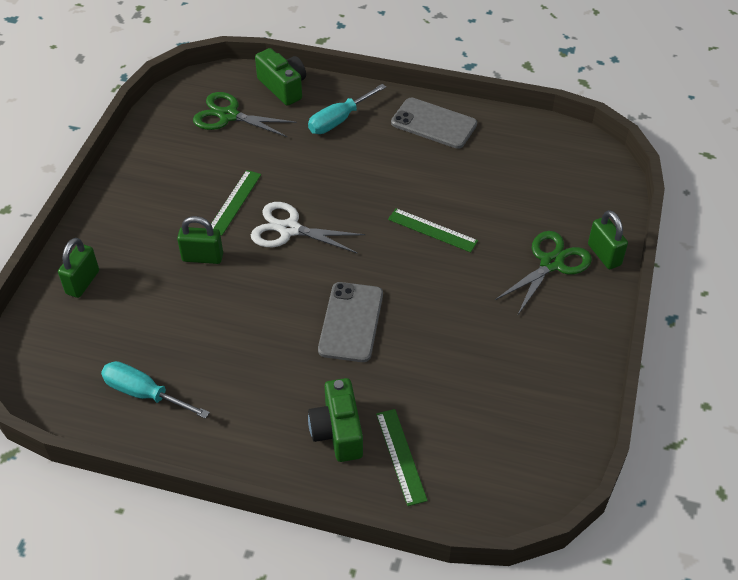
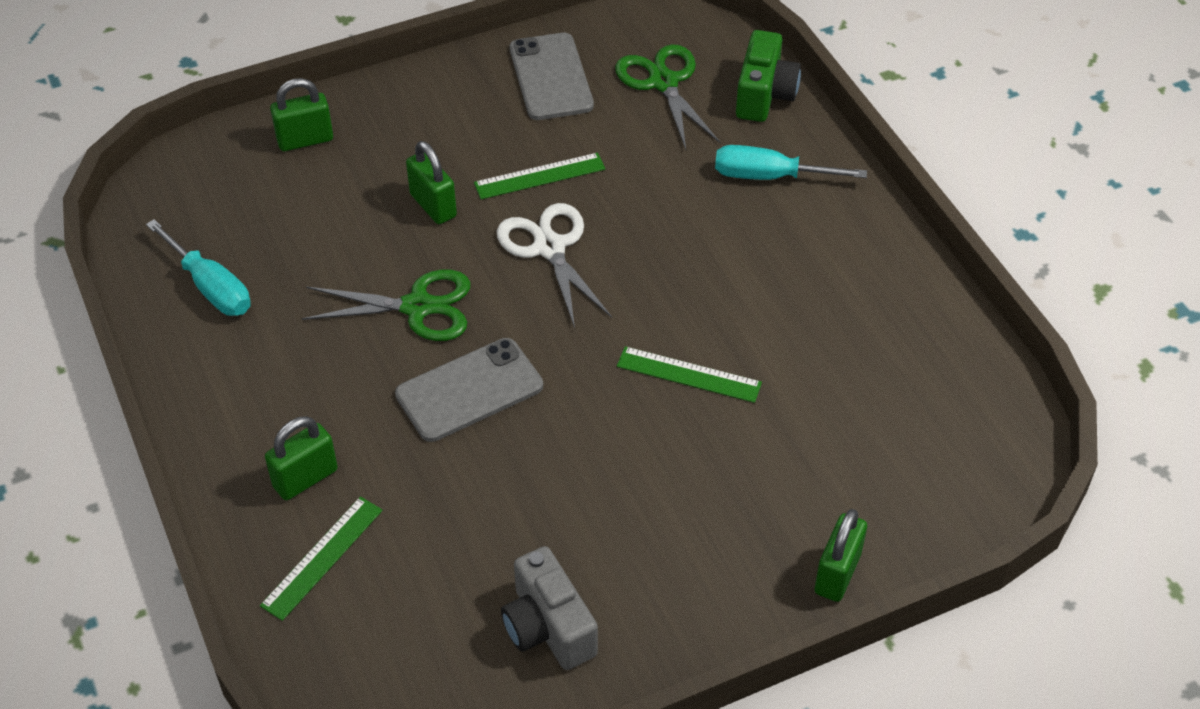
camera: 50 degrees right, 0 degrees up
(144, 394) = (210, 287): turquoise screwdriver -> turquoise screwdriver turned 150 degrees clockwise
(338, 431) = (305, 478): green camera -> green padlock
(432, 230) = (689, 374): green ruler -> green ruler turned 60 degrees counterclockwise
(434, 123) = (869, 264): grey phone -> grey phone (551, 77)
(537, 384) = (548, 627): none -> grey camera
(551, 263) = (761, 526): green scissors -> green scissors (418, 307)

